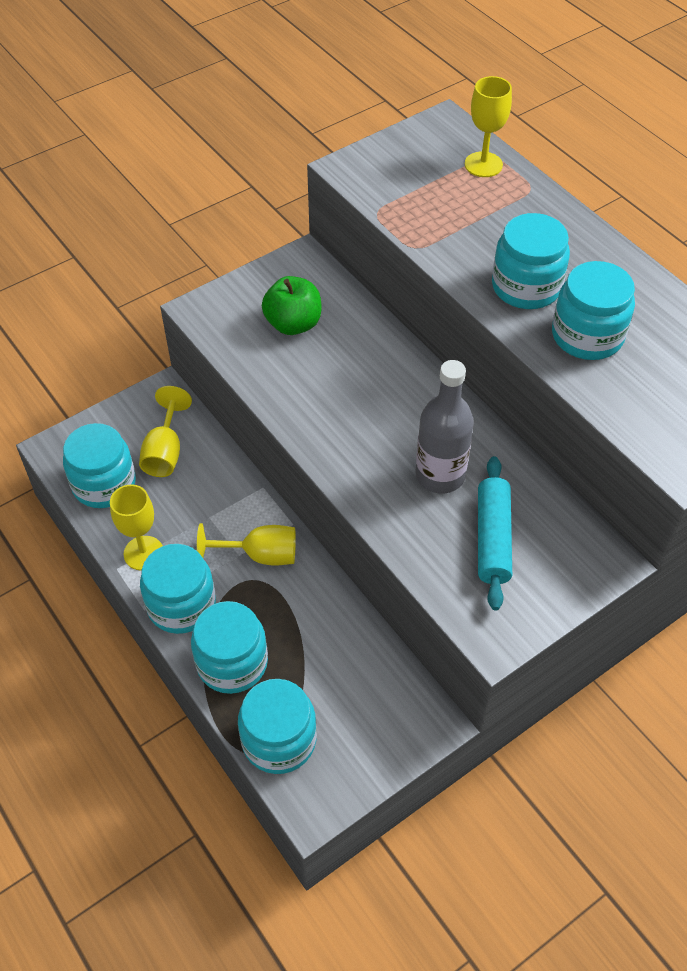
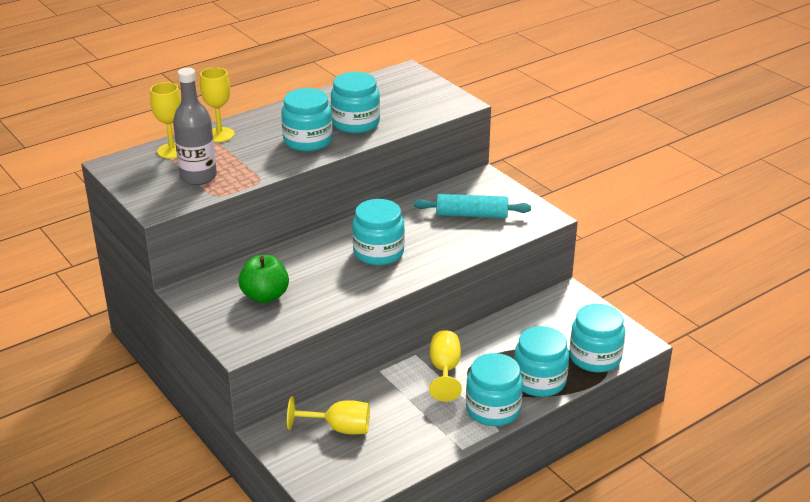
camera: 90 degrees left, 20 degrees down
(104, 484) = (373, 464): turquoise jar -> turquoise jar (378, 252)
(143, 553) = (445, 434): yellow goblet -> yellow goblet (220, 135)
(440, 475) = (420, 232): grey bottle -> grey bottle (198, 177)

